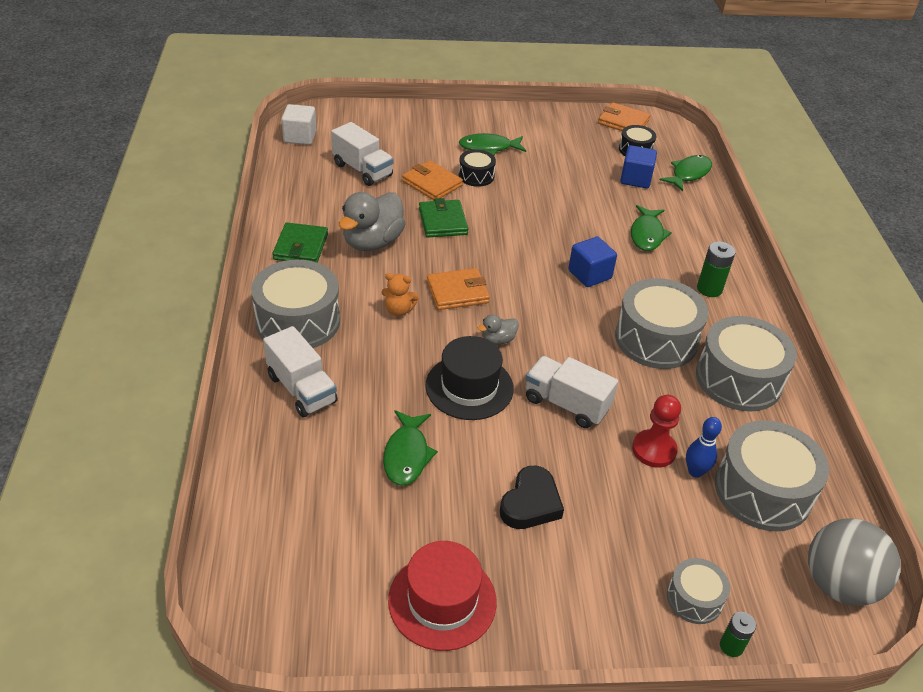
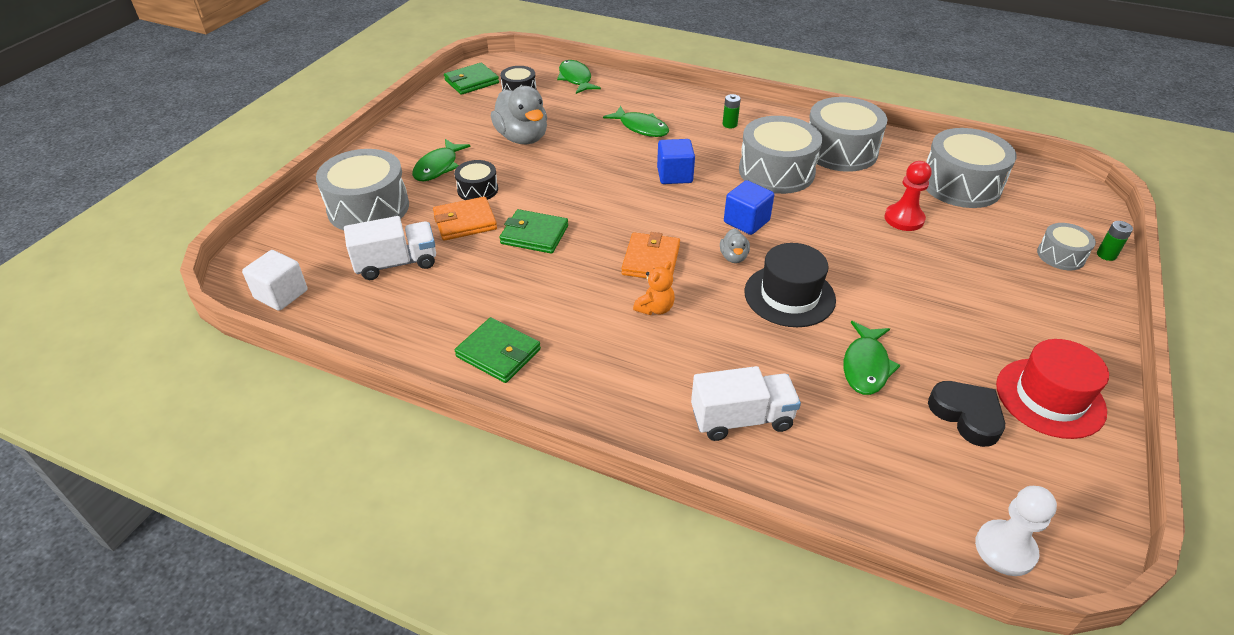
camera: 60 degrees left, 0 degrees up
(237, 578) = (1005, 549): none -> white pawn
(298, 321) = (629, 392): grey drum -> grey drum (368, 208)
(372, 242) = (531, 294): grey duck -> grey duck (522, 138)
(407, 455) = (866, 366): green fish -> green fish turned 75 degrees clockwise
(530, 503) = (947, 306): black heart -> black heart (966, 415)
(566, 404) = (835, 245): white truck -> none
(623, 122) = (471, 81): orange wallet -> green wallet
(635, 179) = (561, 106): blue cube -> blue cube (746, 221)
(695, 472) = (933, 207): blue bowling pin -> none
(709, 289) = (729, 124): green battery -> green battery, size x0.65
(839, 584) = (1054, 187): grey ball -> none

